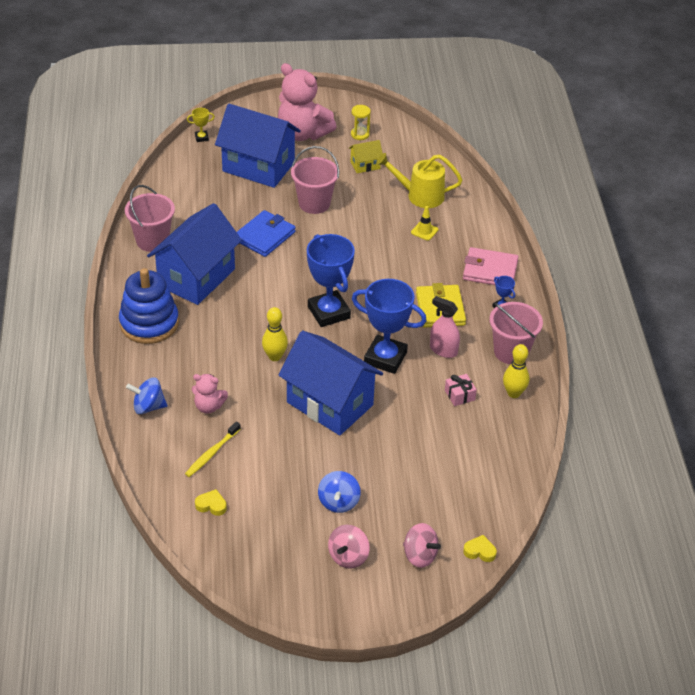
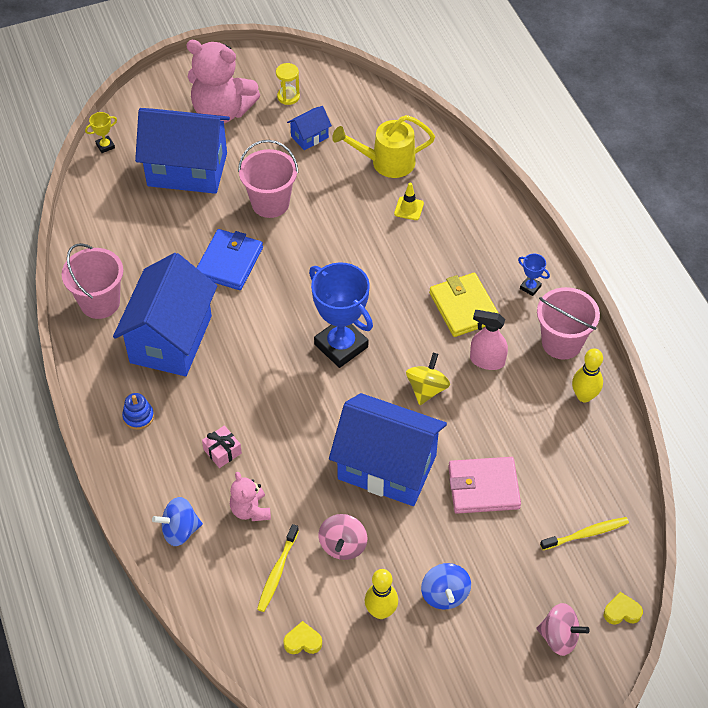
camera: 15 degrees left, 10 degrees up
(149, 323) = (138, 416): blue stacking toy -> blue stacking toy, size x0.43
(209, 406) = (250, 510): pink teddy bear -> pink teddy bear turned 75 degrees clockwise
(275, 356) = (301, 421): yellow bowling pin -> yellow bowling pin (381, 611)
(348, 557) = (481, 663): pink spinning top -> pink spinning top (343, 545)
(365, 165) = (309, 137): yellow house -> blue house
(385, 358) = (427, 389): blue trophy -> yellow spinning top
(459, 395) = (526, 415): pink gift -> pink gift (222, 451)
(473, 489) = (586, 534): none -> yellow toothbrush
(490, 270) = (500, 242): pink wallet -> pink wallet (483, 487)

